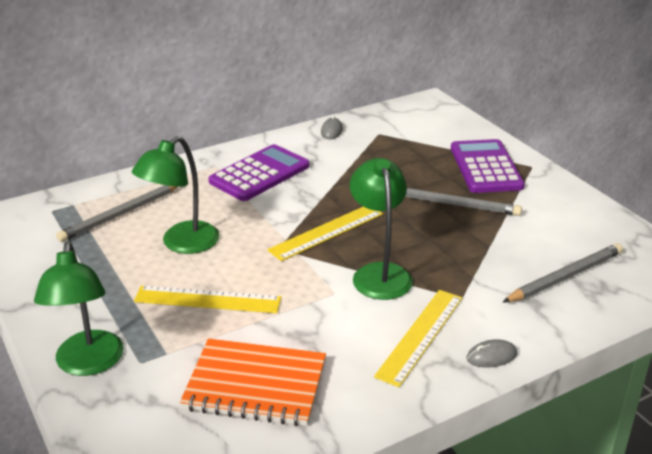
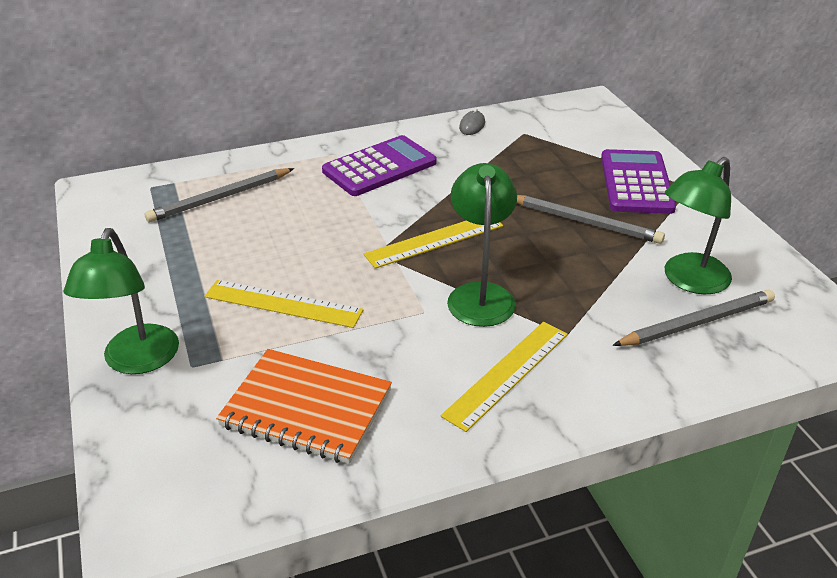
camera: 10 degrees right, 5 degrees up
(182, 244) = (274, 237): green lamp -> green lamp (688, 281)
(491, 356) = (583, 409): grey mouse -> none

